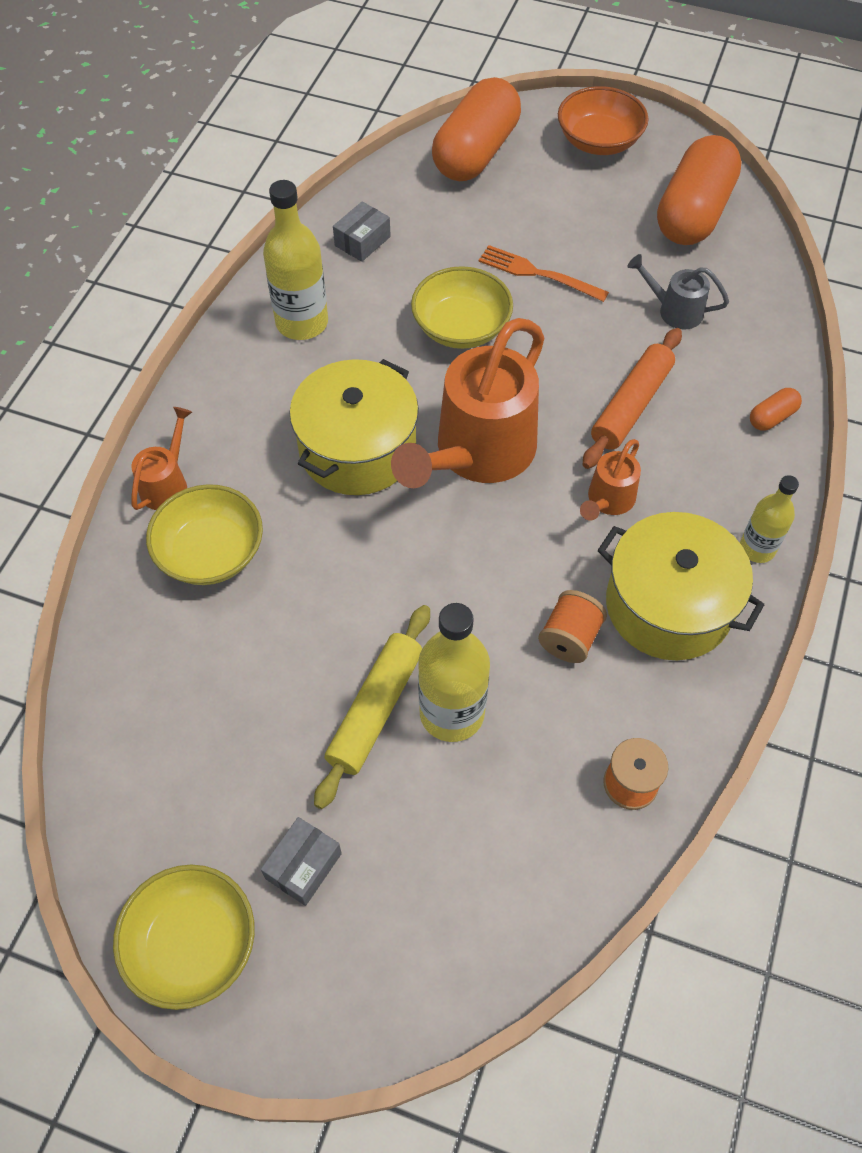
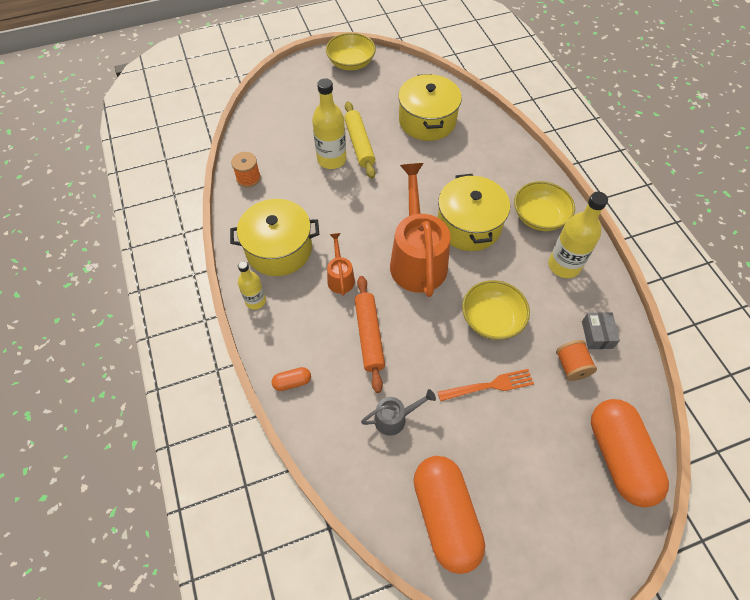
camera: 140 degrees right, 0 degrees up
(167, 483) = (522, 162): orange watering can -> none
(211, 552) = (474, 152): yellow bowl -> yellow bowl (539, 217)
(212, 670) = (427, 121): none -> yellow pot
(303, 866) = (338, 95): grey box -> none
(569, 638) = (310, 210): orange spool -> orange spool (571, 366)
(598, 141) = (561, 540): orange bowl -> none
(772, 417) = (292, 382): orange capsule -> orange capsule turned 60 degrees clockwise

